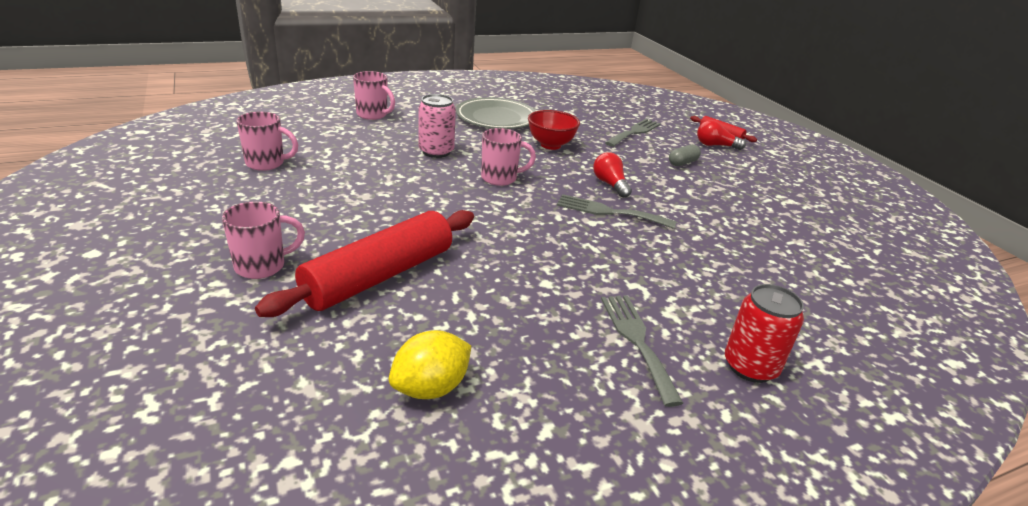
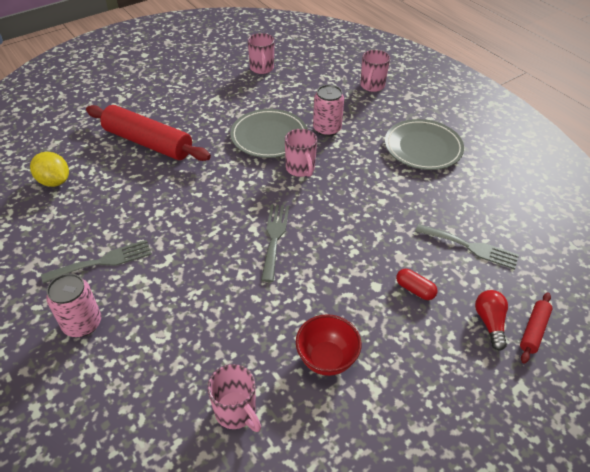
camera: 80 degrees right, 15 degrees up
(262, 266) = (146, 102): pink mug -> pink mug (236, 412)
(427, 185) = (269, 136): none -> grey plate
(550, 145) = (387, 189): red bowl -> red bowl (326, 359)
(610, 184) = (327, 235): red light bulb -> none
(682, 163) = (415, 289): grey capsule -> red capsule
(750, 367) = (82, 323): red can -> pink can

